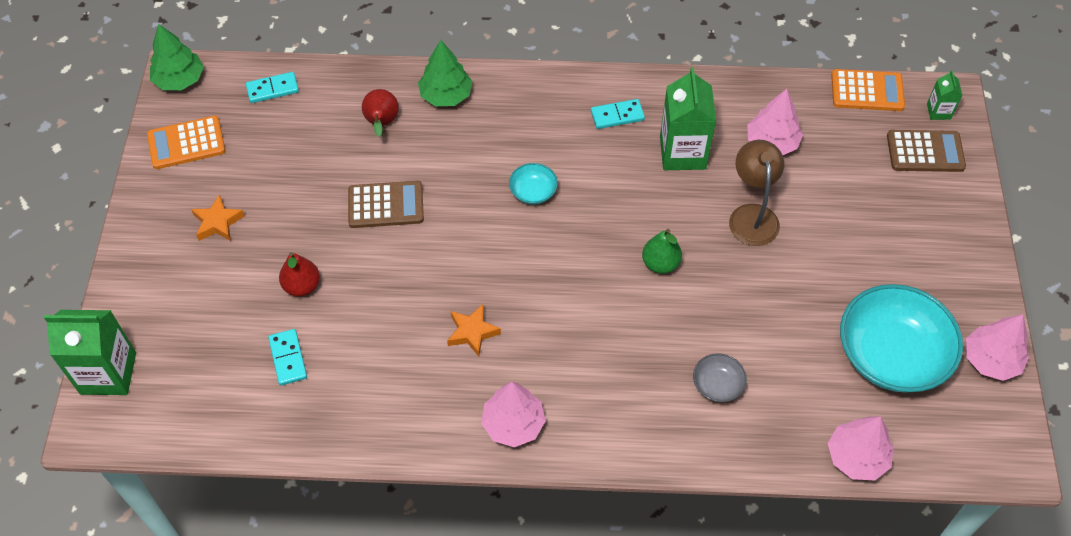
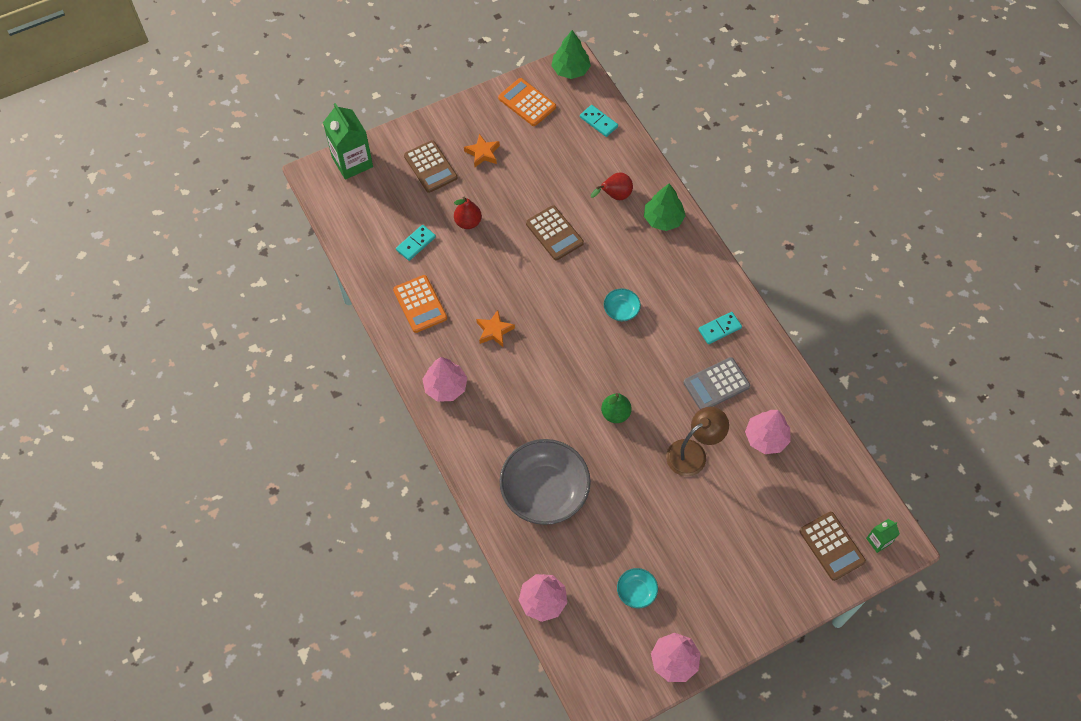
camera: 60 degrees right, 5 degrees up
(190, 287) = (430, 167): none -> brown calculator
(617, 115) = (719, 329): turquoise domino -> turquoise domino turned 75 degrees counterclockwise
(682, 153) = (716, 384): green carton -> grey calculator
(717, 385) = (544, 491): grey bowl -> grey bowl, size x2.26
(867, 91) = (861, 482): orange calculator -> orange calculator (420, 304)
(891, 355) = (636, 591): turquoise bowl -> turquoise bowl, size x0.44

